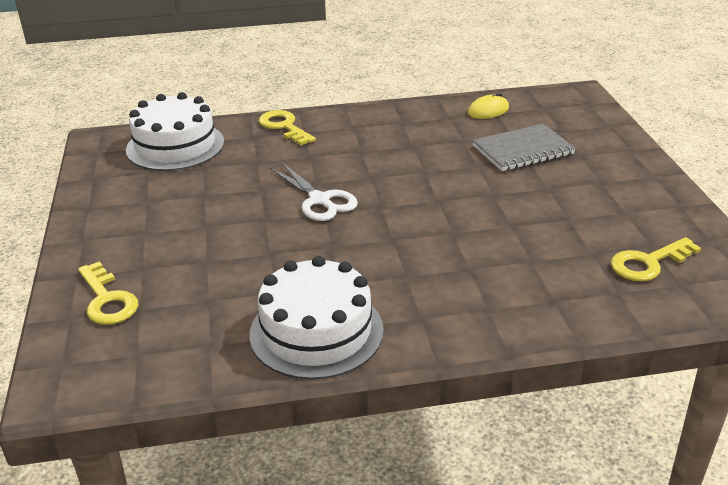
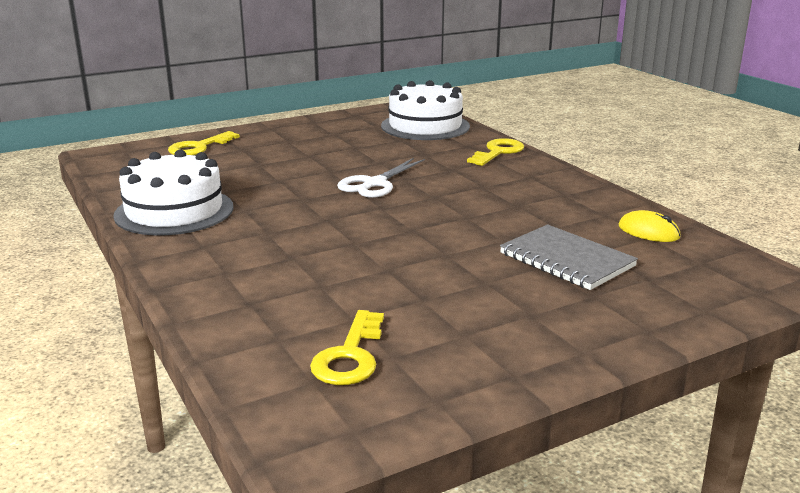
camera: 70 degrees right, 10 degrees down
(648, 263) = (350, 356): yellow key -> yellow key turned 120 degrees counterclockwise

